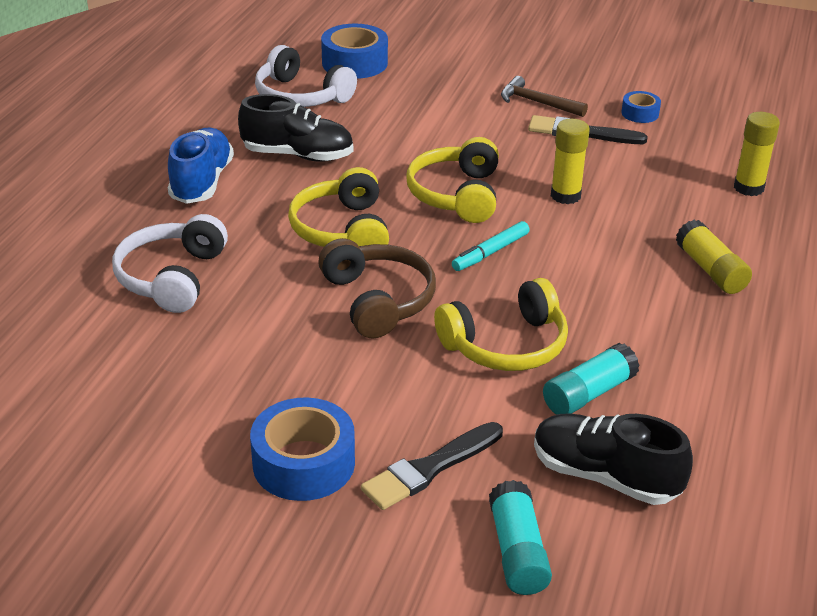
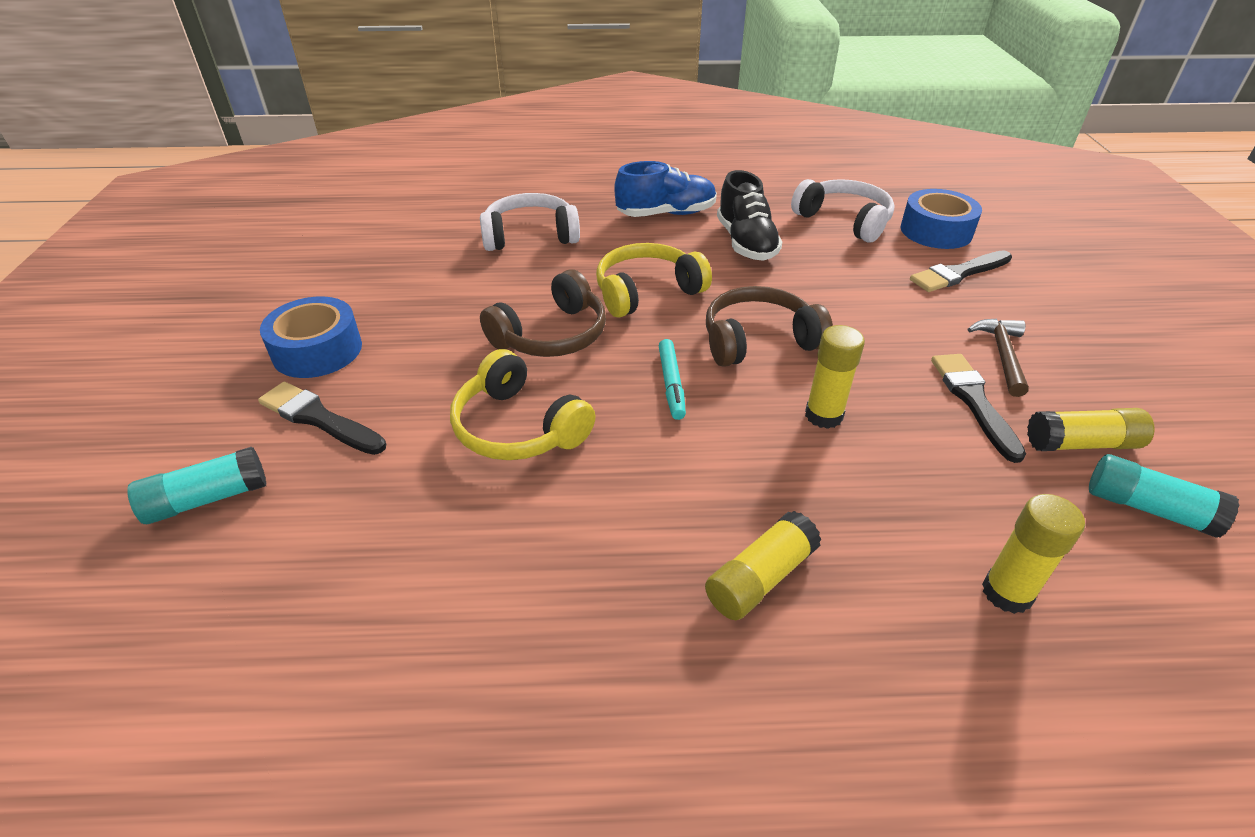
camera: 70 degrees right, 5 degrees up
(301, 96) = (844, 221): white headphones -> white headphones turned 120 degrees clockwise
(424, 78) = (958, 273): none -> black brush
(456, 195) = (758, 340): yellow headphones -> brown headphones
(490, 252) = (671, 384): turquoise marker -> turquoise marker turned 120 degrees counterclockwise
(588, 394) = (457, 505): turquoise glue stick -> turquoise glue stick (1148, 508)
(605, 476) = (321, 544): black shoe -> none
(640, 113) = (1081, 444): blue tape -> yellow glue stick

